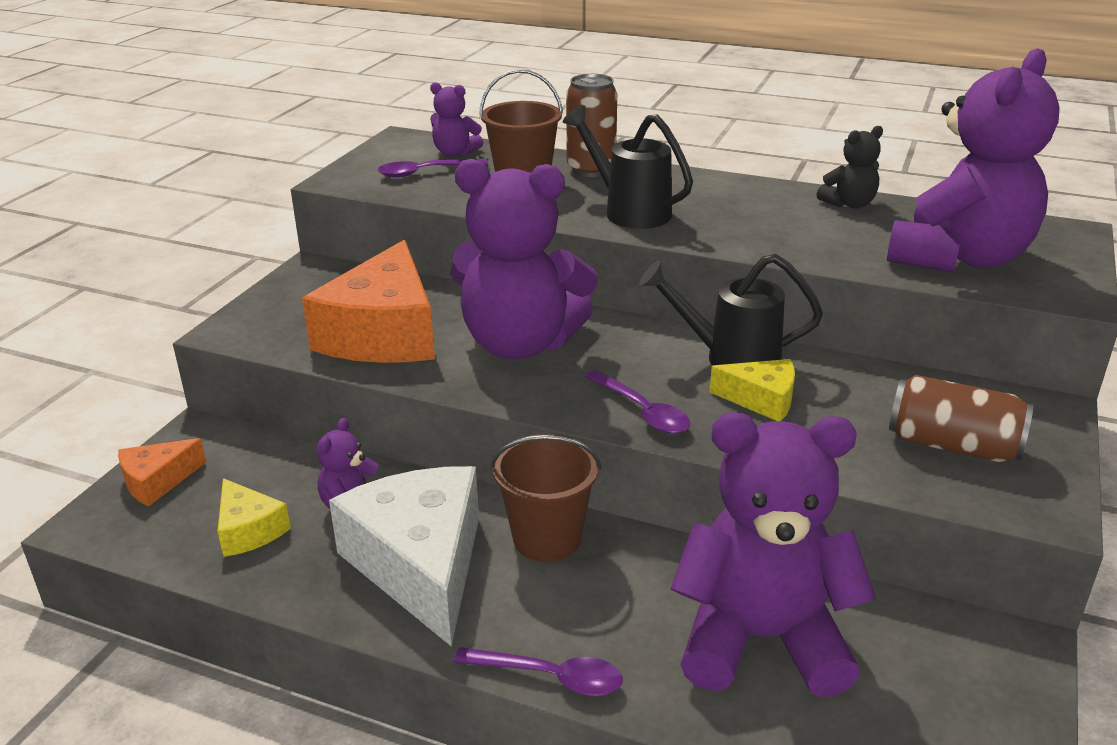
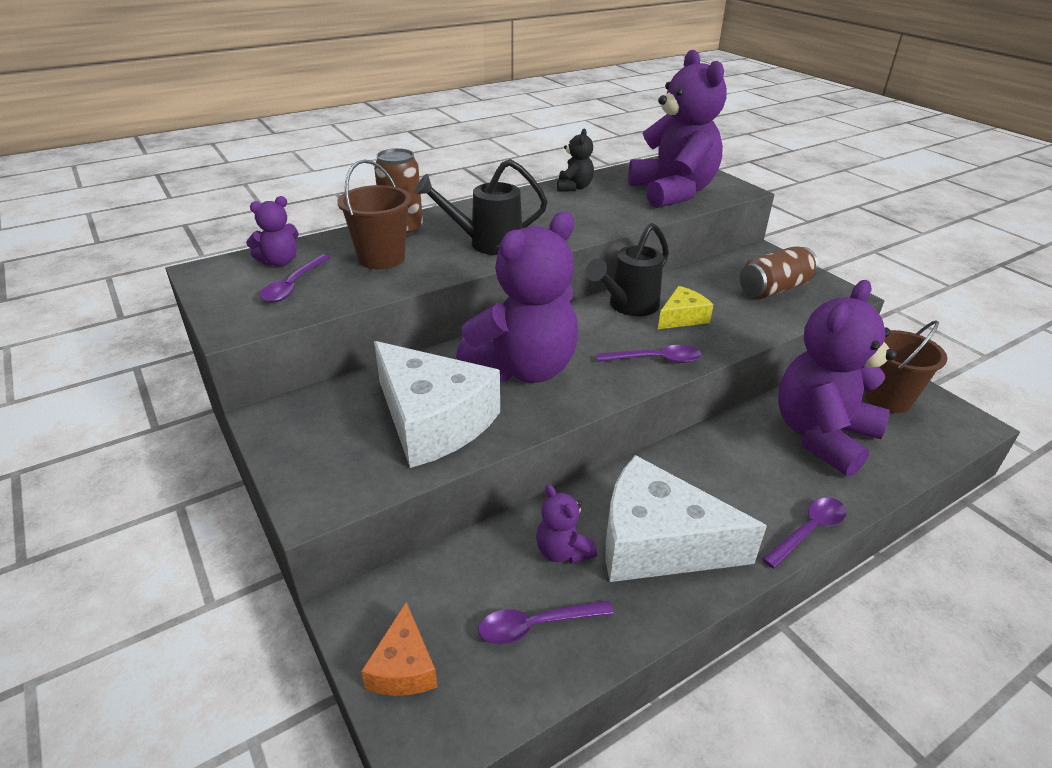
camera: 55 degrees left, 5 degrees up
(248, 530) = (536, 626): yellow cheese -> purple spoon
(383, 334) = (433, 421): orange cheese -> white cheese
(547, 539) = (676, 472): brown bucket -> brown bucket (887, 399)

